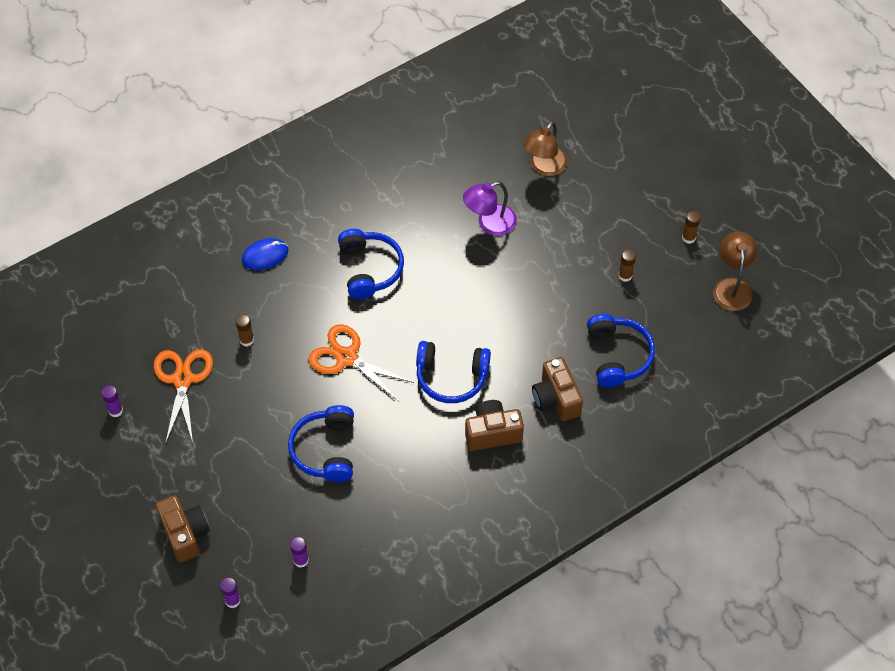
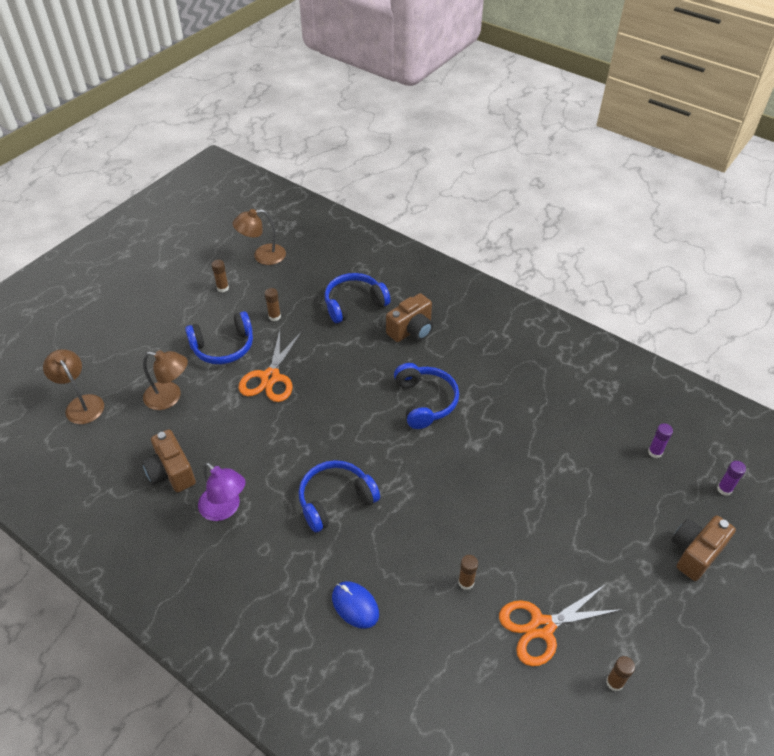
camera: 110 degrees left, 10 degrees down
(115, 410) = (614, 682): purple glue stick -> brown glue stick
(325, 450) = (545, 470): blue headphones -> blue headphones (223, 347)
(347, 357) = (443, 486): orange scissors -> orange scissors (270, 377)
(489, 224) = (249, 420): purple lamp -> purple lamp (225, 509)
(492, 433) = (463, 360): brown camera -> brown camera (171, 472)
(563, 100) = (81, 404): none -> brown lamp

